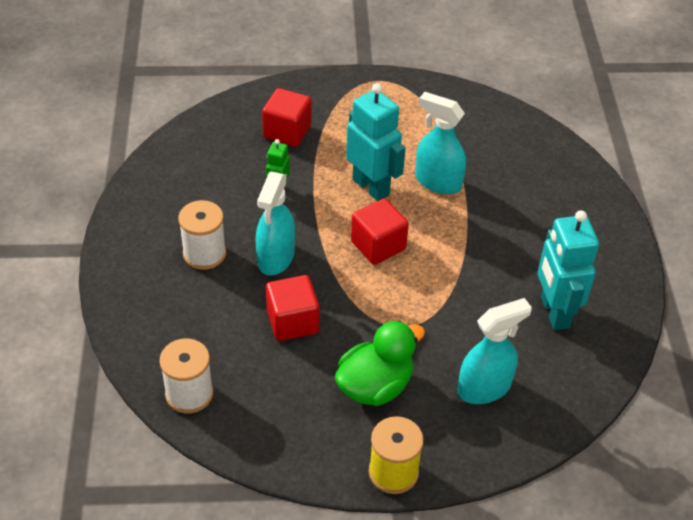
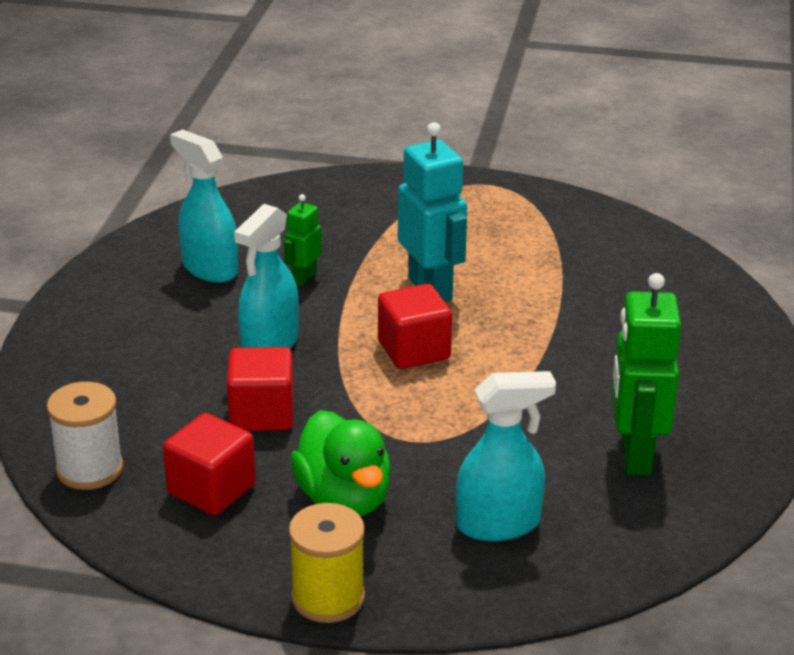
camera: 15 degrees right, 15 degrees down
(204, 253) = (178, 328): white spool -> none
(287, 132) = (343, 221): red cube -> red cube (211, 489)
(375, 386) = (344, 499): green duck -> green duck turned 90 degrees clockwise
(437, 181) = (524, 295): turquoise spray bottle -> turquoise spray bottle (209, 268)
(554, 312) = (634, 455): turquoise robot -> green robot

